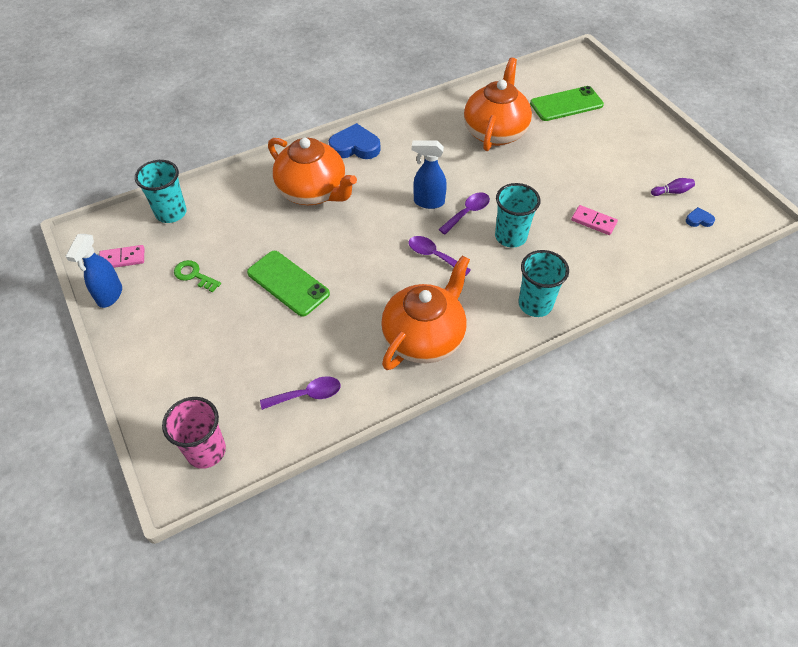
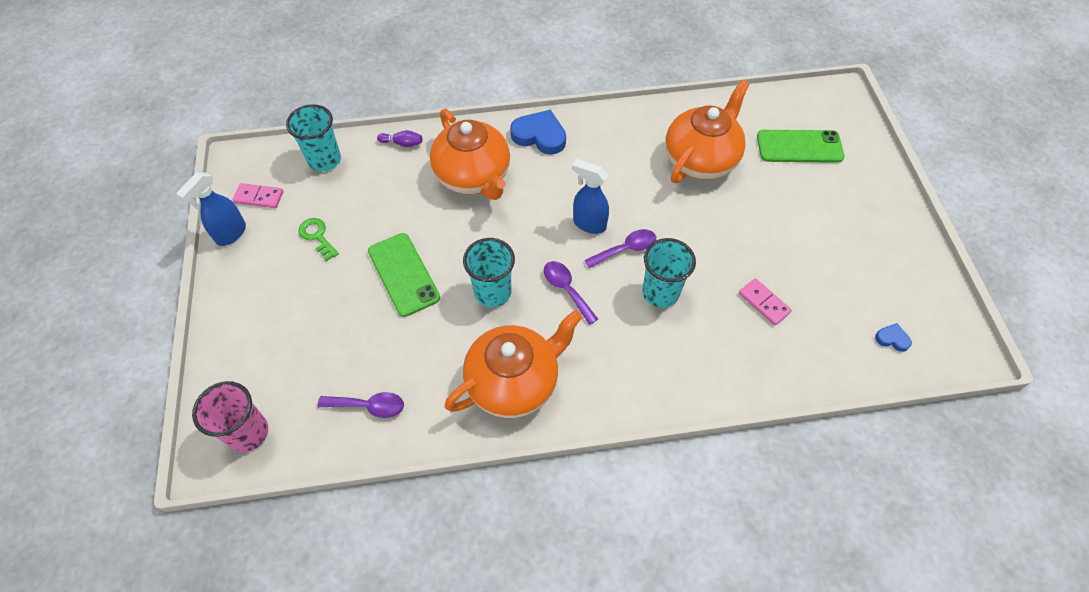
camera: 20 degrees right, 5 degrees up
(535, 304) = (651, 382): turquoise cup -> turquoise cup (493, 292)
(672, 192) = (876, 293): purple bowling pin -> purple bowling pin (402, 143)

